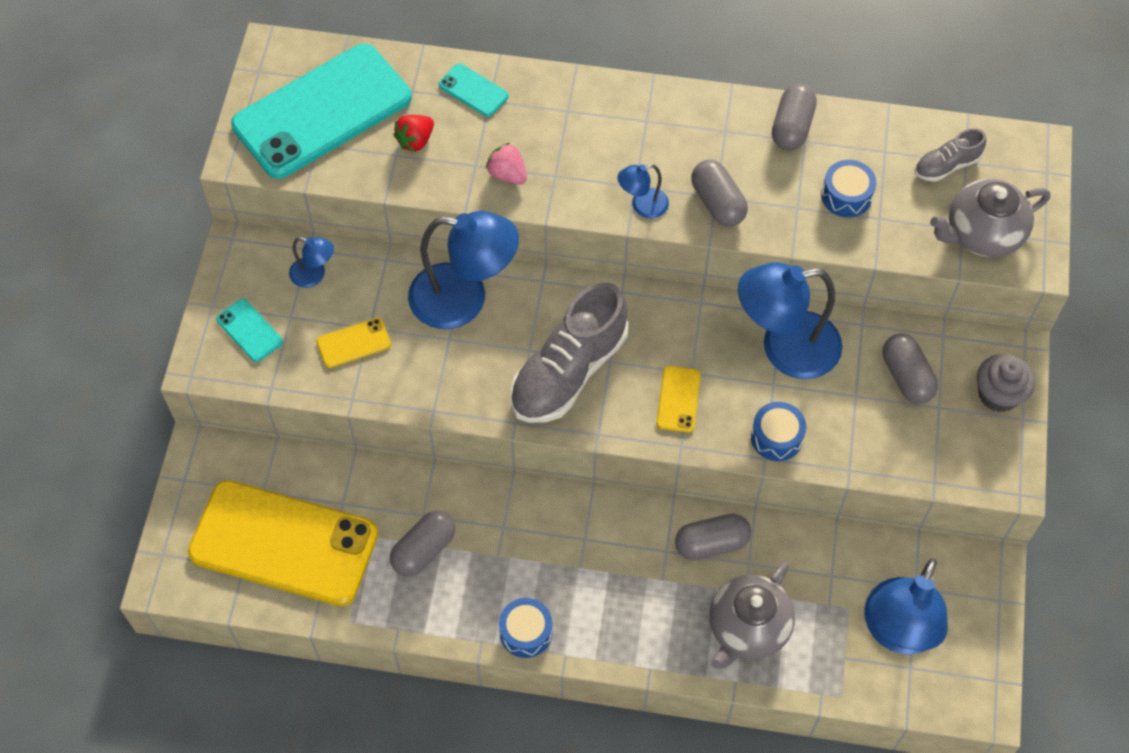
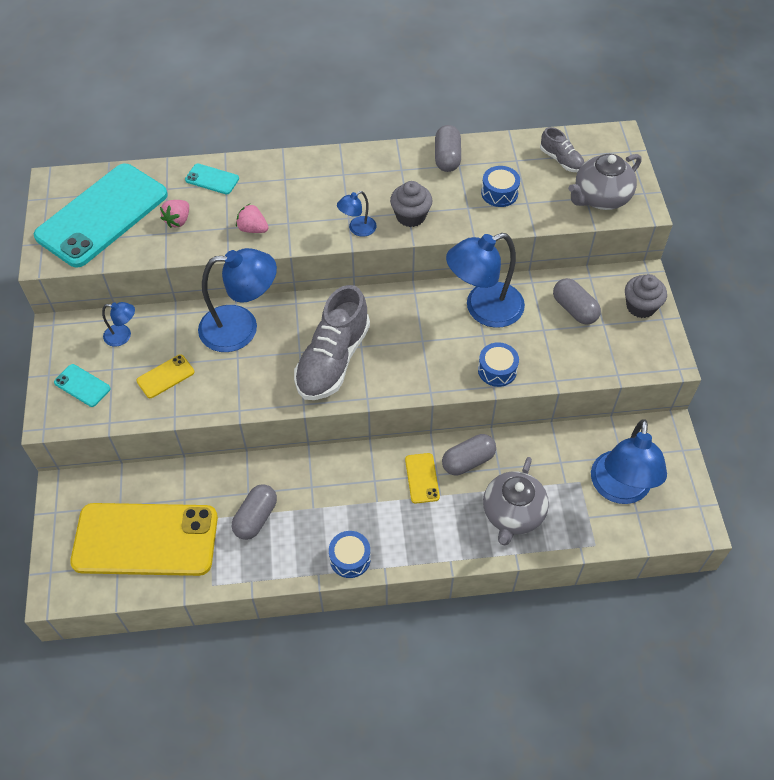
camera: 15 degrees left, 5 degrees down
(415, 141) = (178, 220): red strawberry -> pink strawberry
(678, 399) = (418, 361): yellow phone -> yellow phone (422, 478)
(717, 203) = (410, 216): grey capsule -> grey cupcake
(946, 165) = (561, 160): grey shoe -> grey shoe turned 90 degrees counterclockwise

